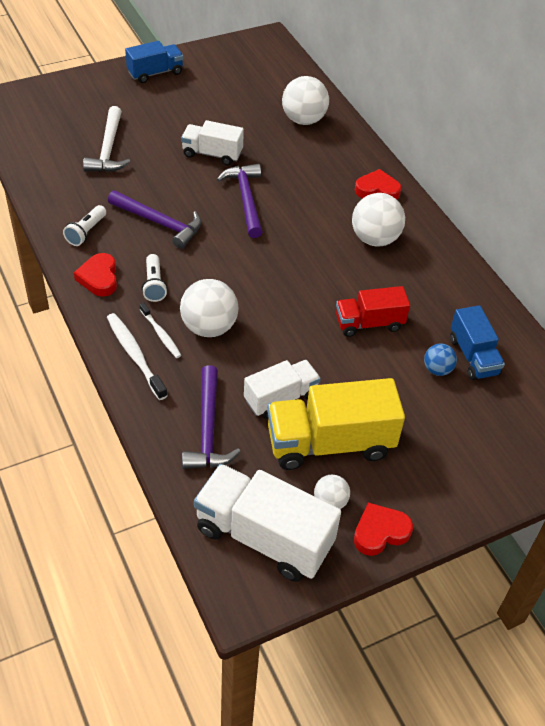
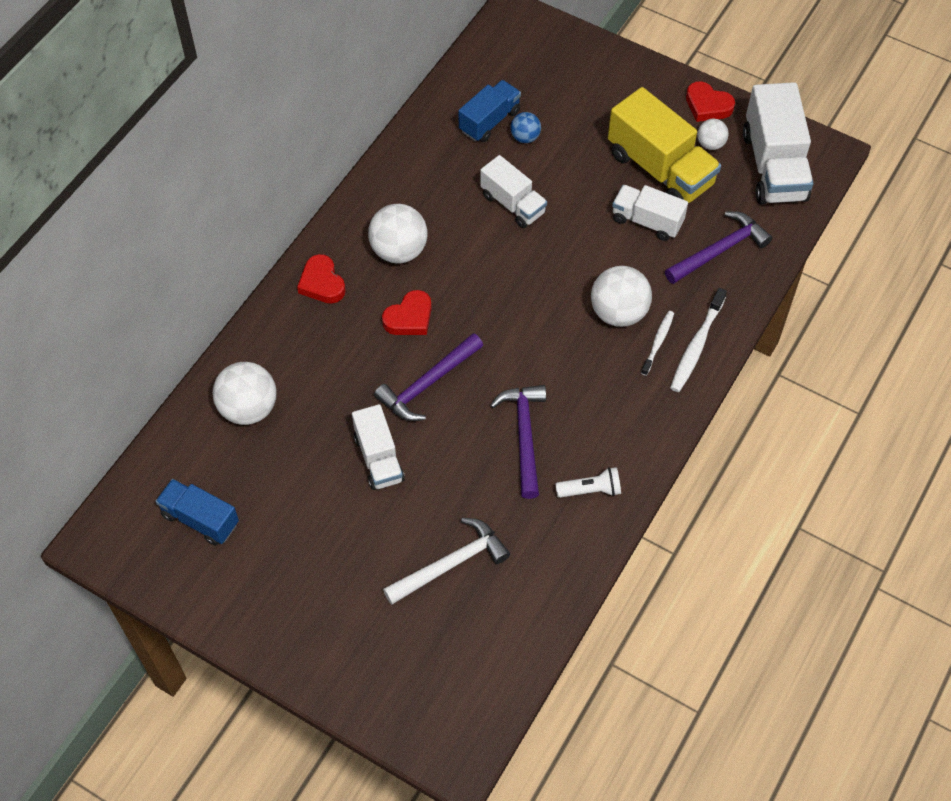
camera: 120 degrees left, 10 degrees up
(99, 278) = (638, 435): red heart -> red heart (409, 318)
(154, 284) = (607, 385): white flashlight -> none
(155, 73) = (268, 619): blue truck -> blue truck (200, 519)
(369, 323) = (513, 204): red truck -> white truck

